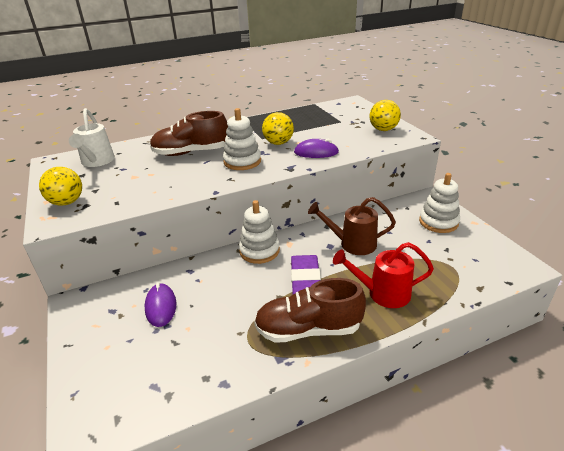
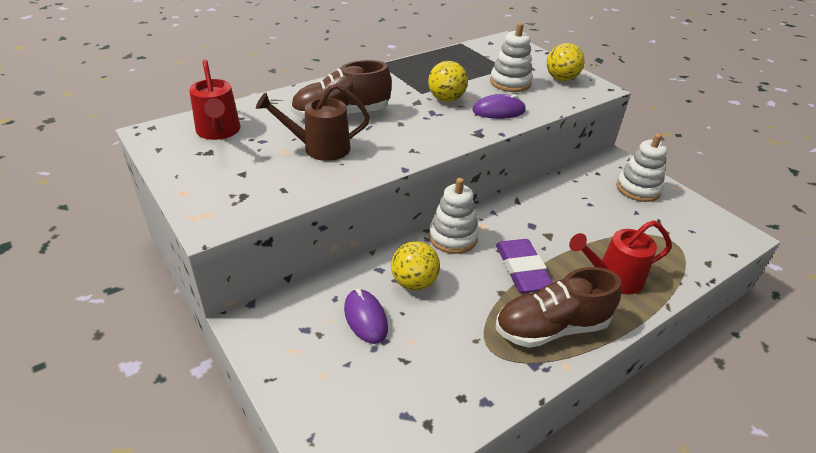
camera: 15 degrees left, 5 degrees up
(67, 202) = (214, 193): yellow ball -> yellow ball (414, 282)
(96, 162) = (219, 132): white watering can -> red watering can
(242, 161) = (415, 126): white stacking toy -> white stacking toy (510, 83)
(352, 244) = (555, 221): brown watering can -> brown watering can (319, 148)

